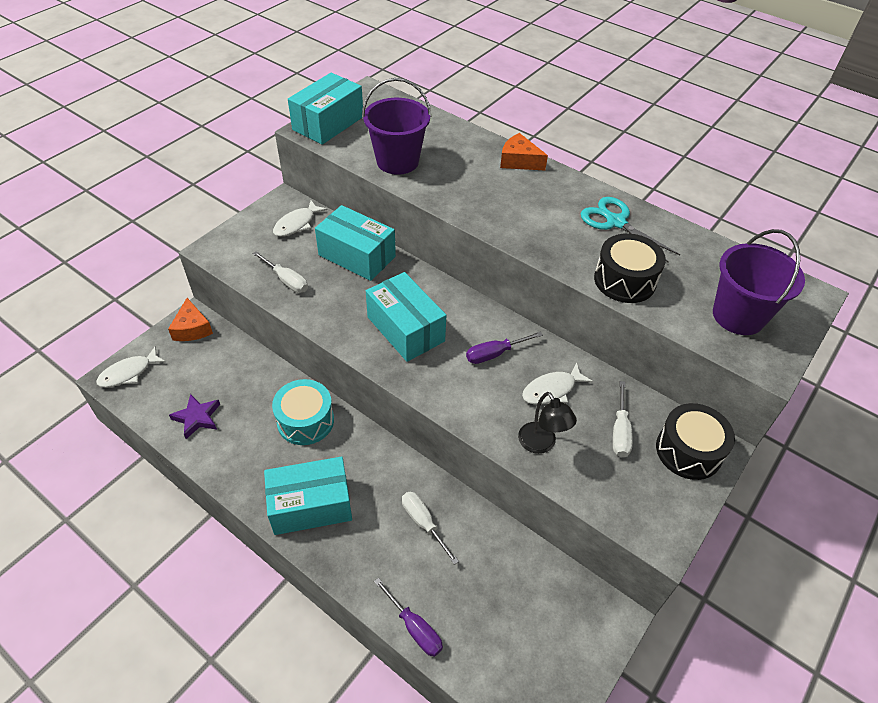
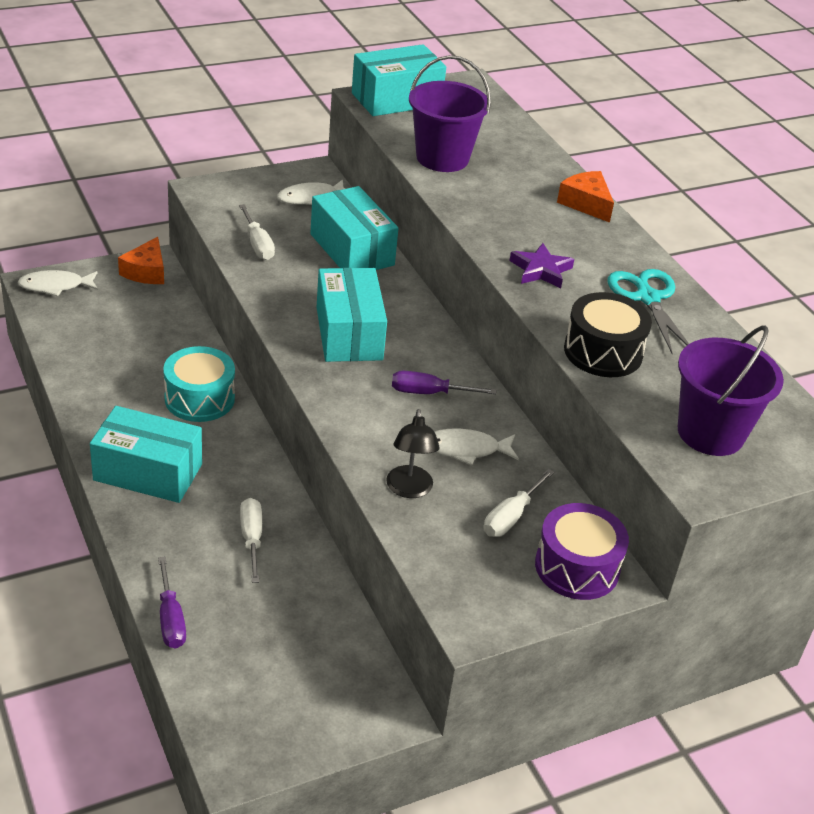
camera: 25 degrees right, 10 degrees down
(197, 418) = (93, 351): purple star -> purple star (541, 270)
(688, 451) = (577, 567): black drum -> purple drum

